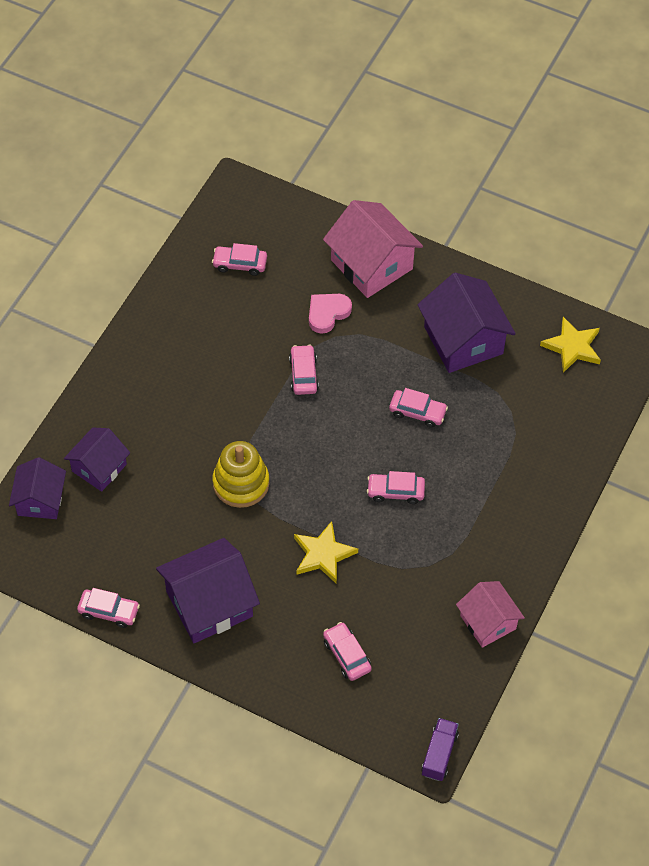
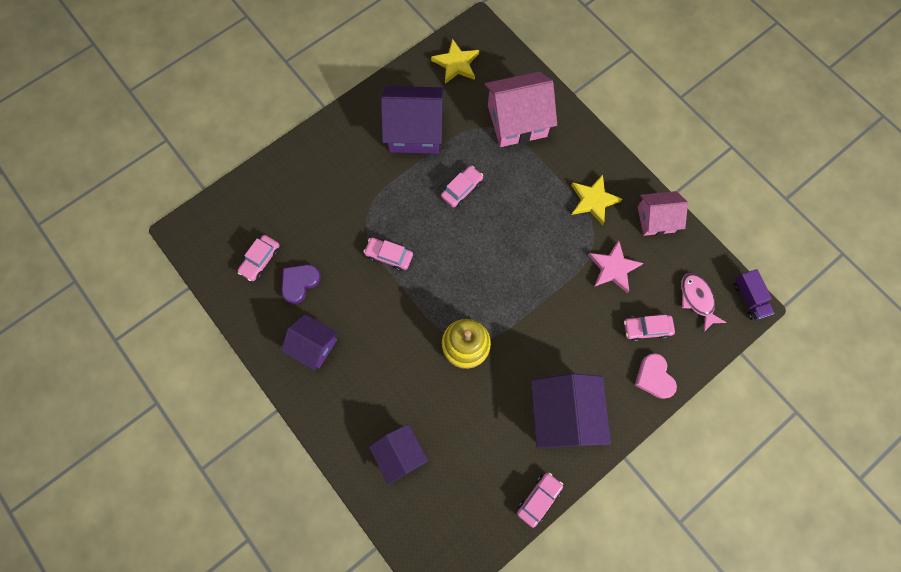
camera: 65 degrees left, 15 degrees up
(40, 500) = (409, 517): purple house -> purple house (314, 345)
(233, 307) = (299, 283): none -> purple heart
(323, 554) = (555, 309): yellow star -> yellow star (593, 200)
(327, 313) = (342, 214): pink heart -> pink heart (654, 377)
(371, 264) = (314, 164): pink house -> pink house (517, 121)
(395, 491) = (523, 234): pink car -> none
(402, 597) = (613, 268): none -> pink star
(409, 698) = (697, 299): none -> pink fish
(439, 754) = (748, 298): purple truck -> purple truck turned 150 degrees counterclockwise

